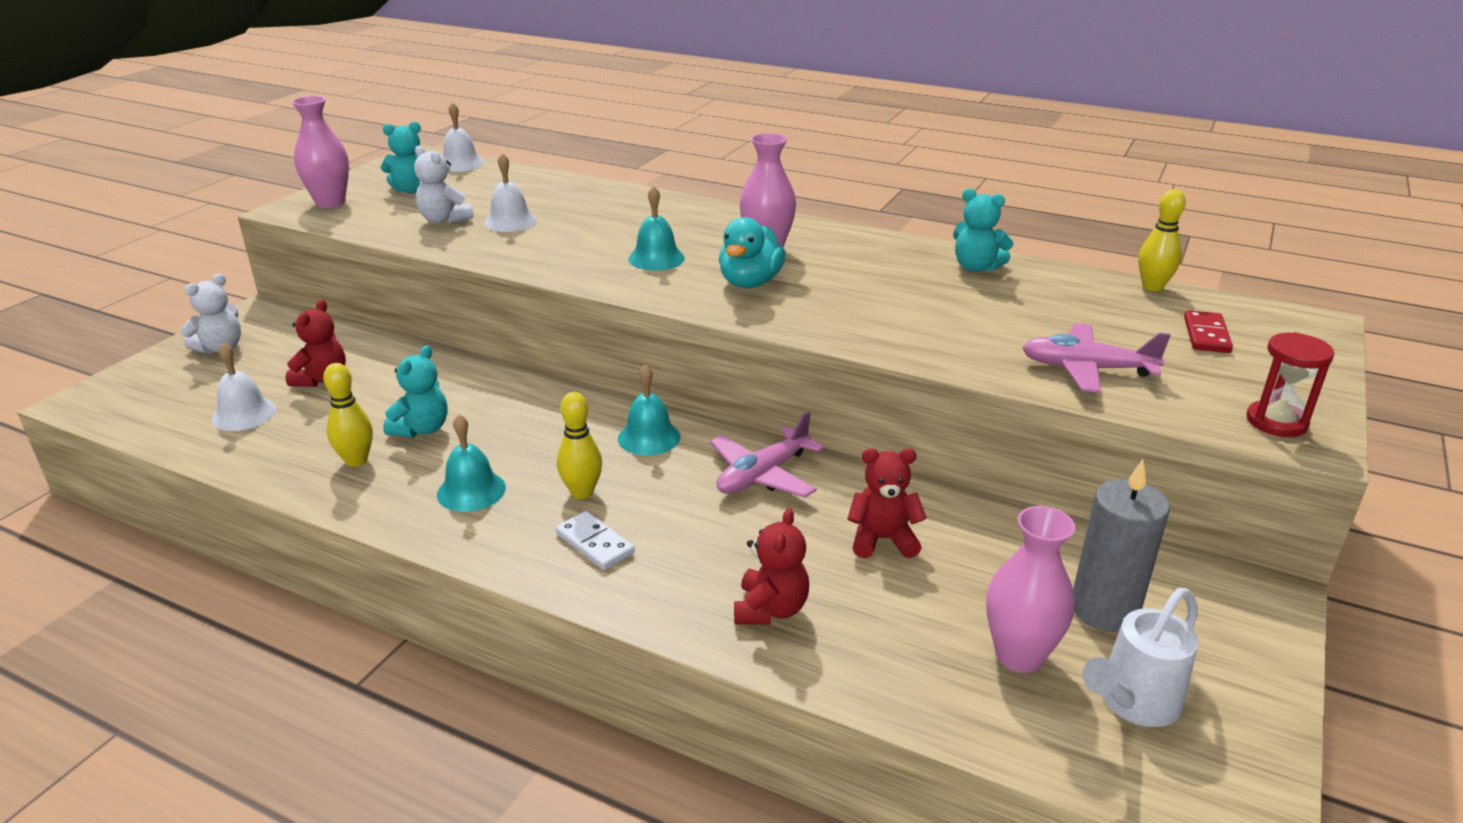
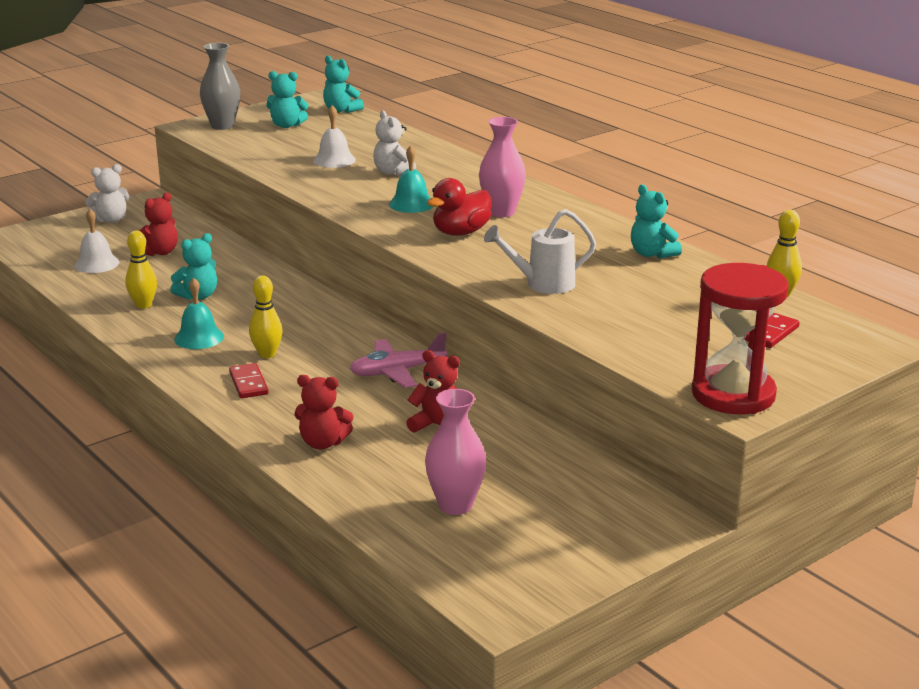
camera: 25 degrees right, 5 degrees down
(330, 202) = (222, 126): pink vase -> grey vase
(444, 220) = (289, 151): white teddy bear -> white teddy bear (394, 173)
(461, 164) = (341, 110): white bell -> turquoise teddy bear
(594, 543) = (248, 383): white domino -> red domino
(649, 437) = (342, 333): turquoise bell -> none
(750, 283) = (460, 232): turquoise duck -> red duck
(770, 609) = (323, 443): red teddy bear -> red teddy bear turned 60 degrees clockwise
(1086, 369) = (637, 335): pink plane -> none
(1104, 609) = (545, 499): grey candle -> none
(1133, 703) = (500, 546): white watering can -> white watering can (543, 284)
(1276, 422) = (733, 394): red hourglass -> red hourglass, size x1.80

